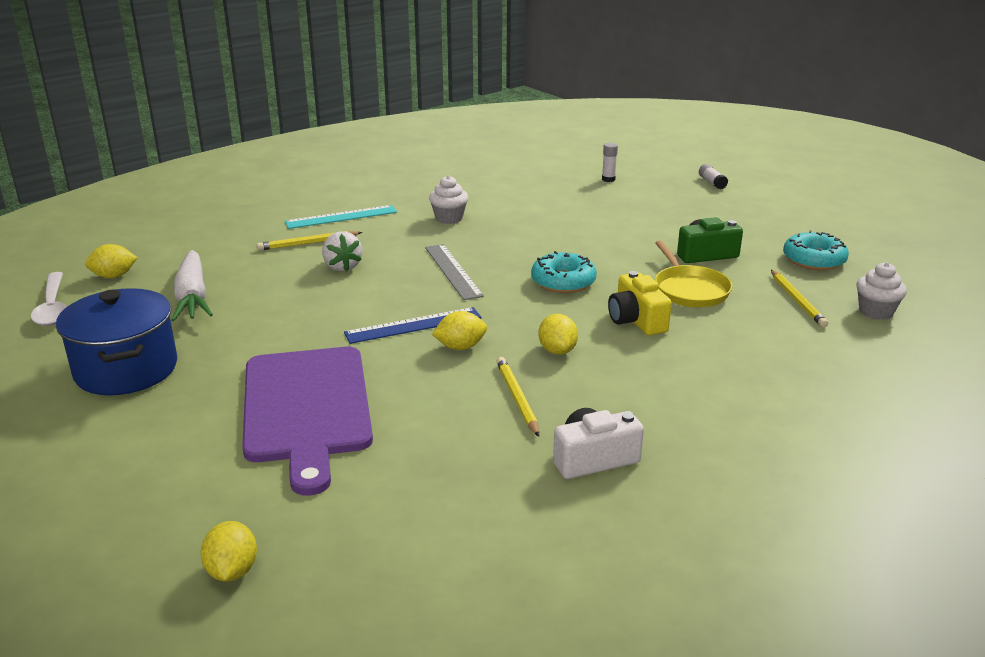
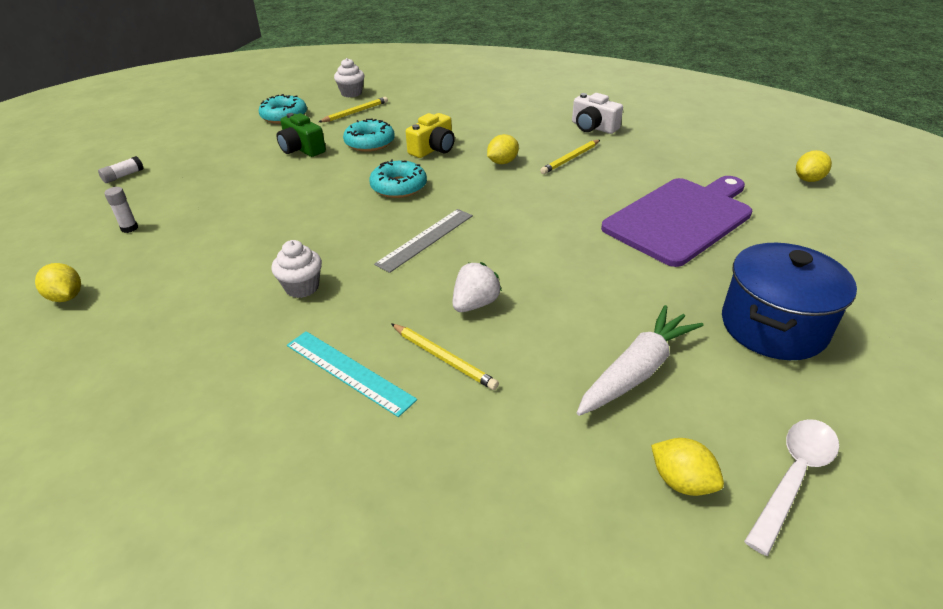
camera: 120 degrees left, 10 degrees up
(413, 325) = (534, 222): blue ruler -> none
(460, 347) = (539, 194): yellow lemon -> yellow lemon (66, 297)
(689, 290) = (369, 143): yellow pan -> turquoise donut

